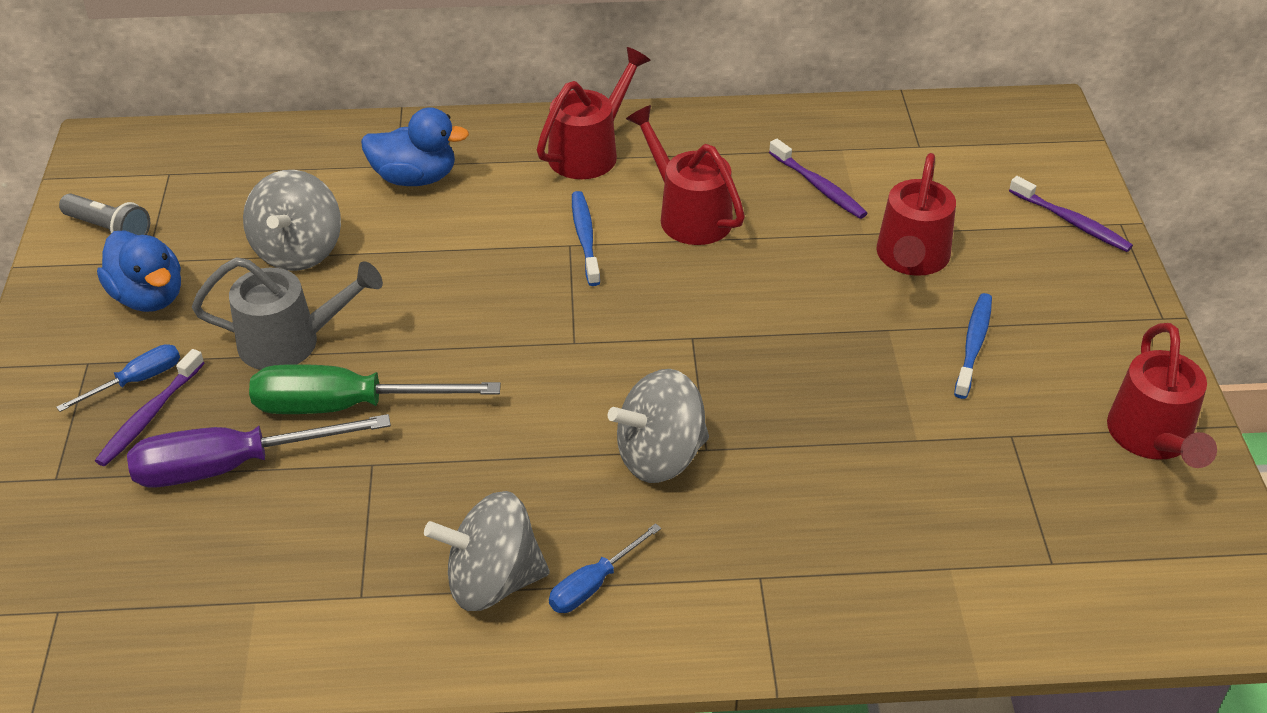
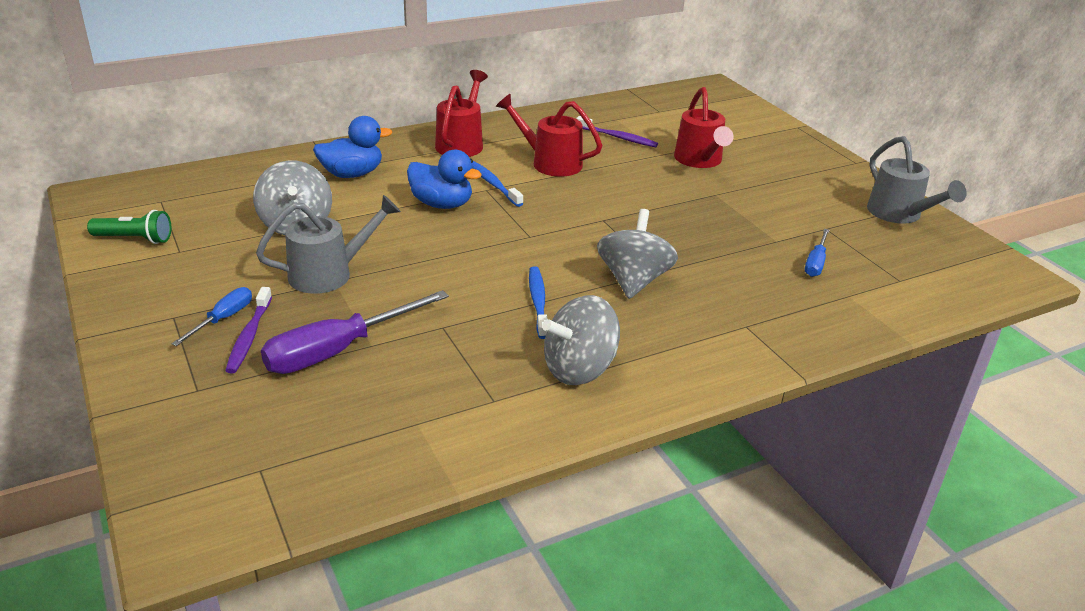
camera: 25 degrees left, 10 degrees down
(109, 229) = (135, 239): grey flashlight -> green flashlight
(149, 297) = (197, 270): blue duck -> blue duck (442, 204)
(347, 406) = (399, 300): green screwdriver -> none
(593, 584) = (647, 354): blue screwdriver -> blue screwdriver (815, 263)
(660, 456) = (633, 281): grey spinning top -> grey spinning top turned 150 degrees clockwise
(973, 345) = (768, 192): blue toothbrush -> blue toothbrush (538, 302)
(1071, 222) = (771, 130): purple toothbrush -> none
(1153, 440) = (900, 215): red watering can -> grey watering can

